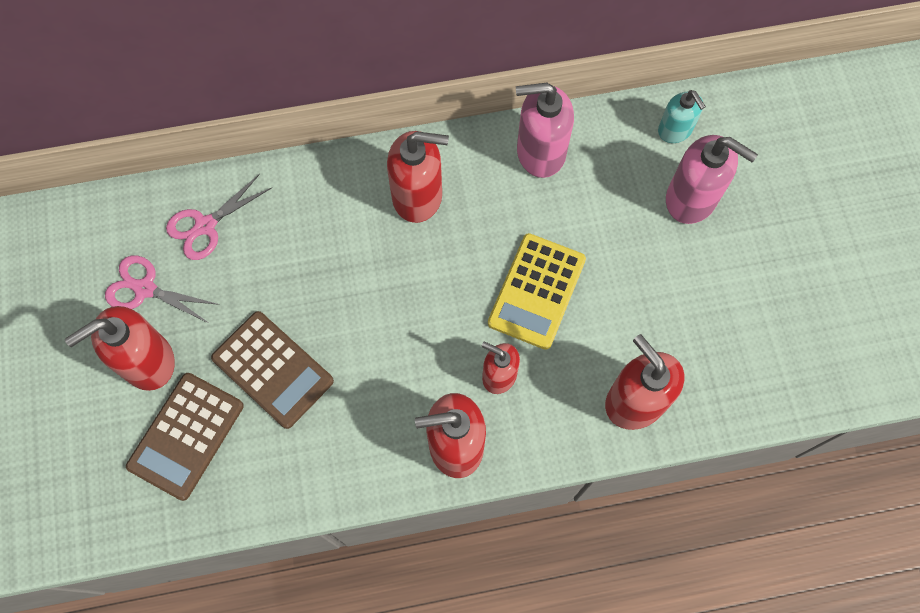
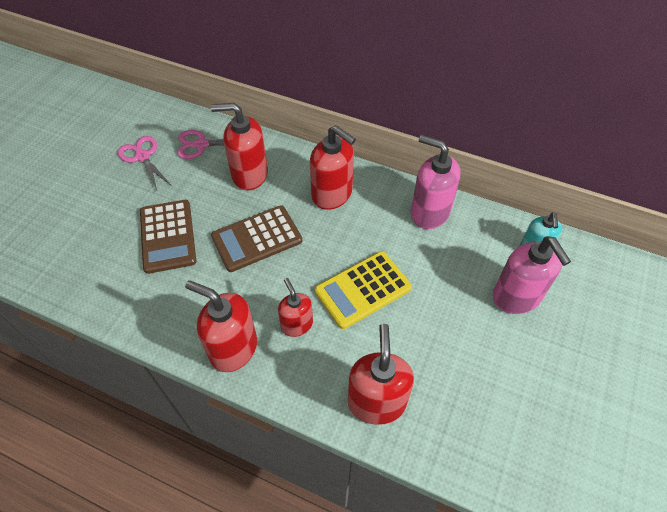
camera: 35 degrees right, 15 degrees down
(147, 361) = (109, 192): red soap dispenser -> red soap dispenser (249, 175)
(186, 436) = (90, 241): brown calculator -> brown calculator (257, 239)

